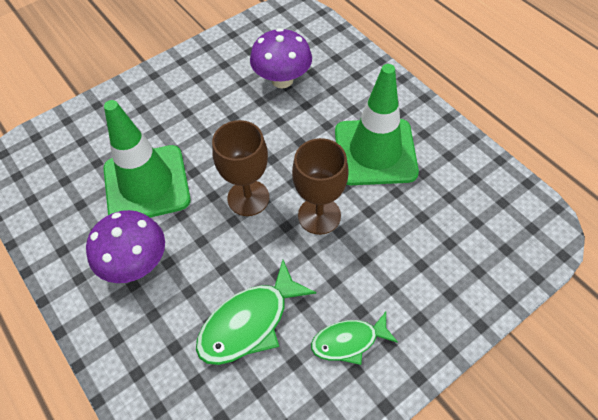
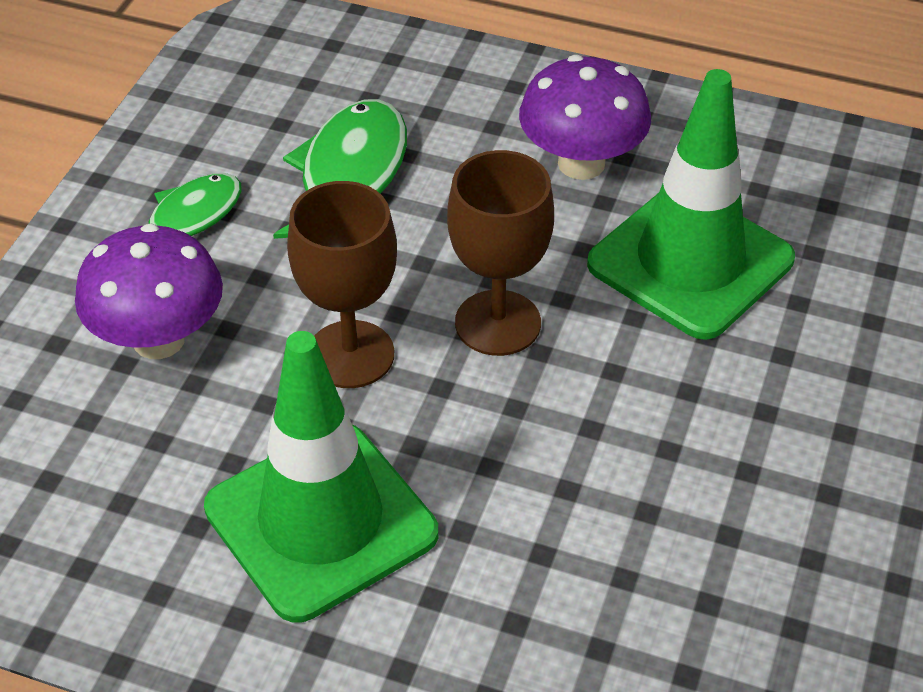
camera: 145 degrees right, 10 degrees down
(282, 80) = (646, 587): purple mushroom -> purple mushroom (159, 339)

